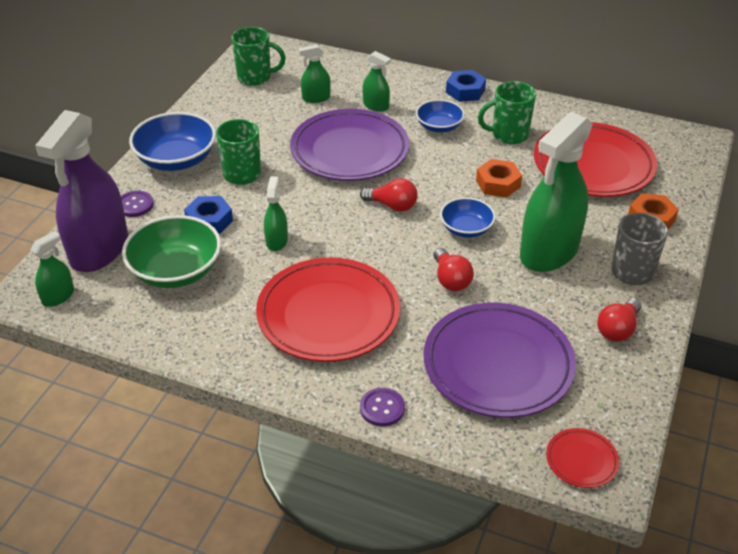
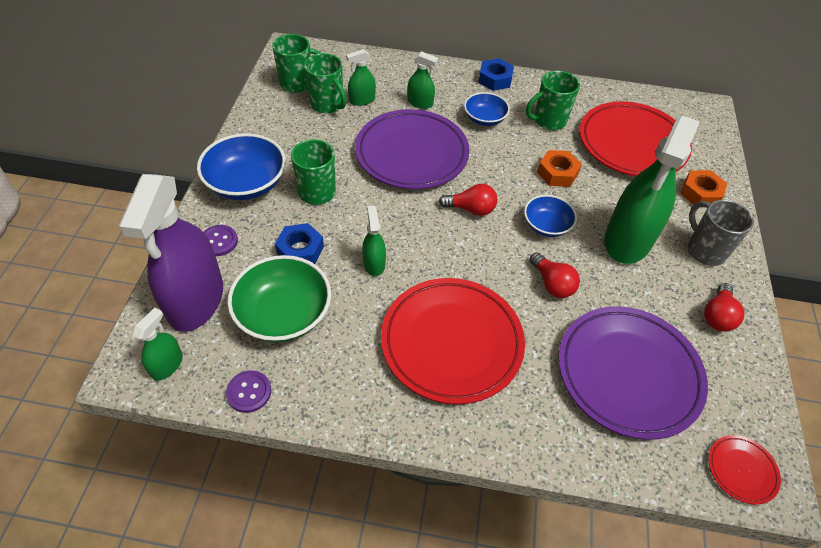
camera: 15 degrees left, 10 degrees up
(279, 99) = (327, 104): none -> green mug
(382, 408) = (539, 445): purple button -> purple button (249, 392)

